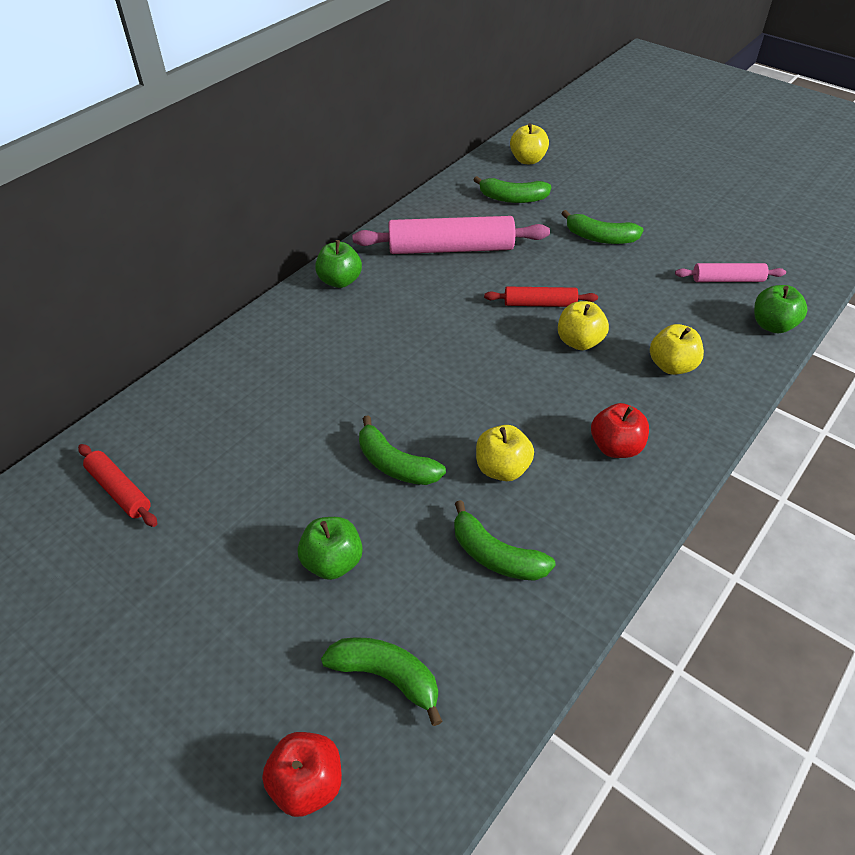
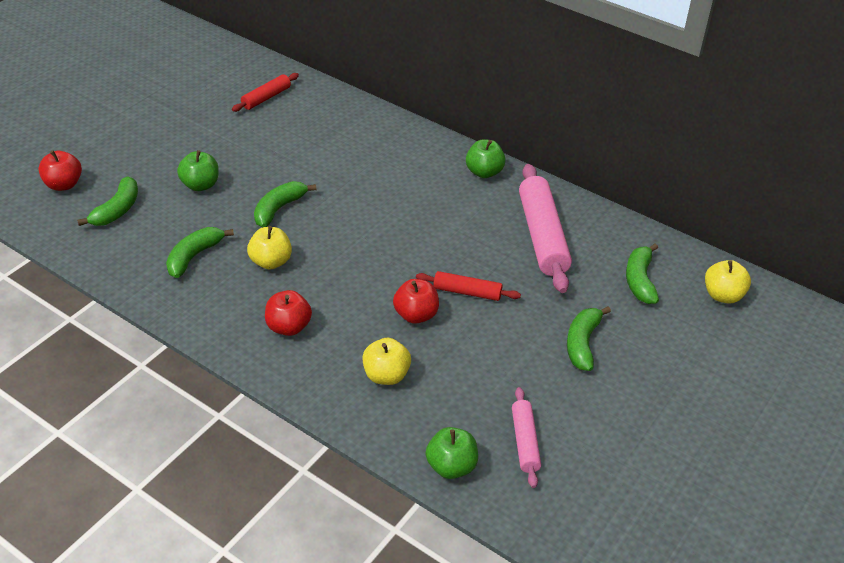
camera: 85 degrees right, 5 degrees down
(539, 304) = (467, 292): red rolling pin -> red rolling pin turned 75 degrees counterclockwise
(579, 342) = (416, 315): yellow apple -> red apple

